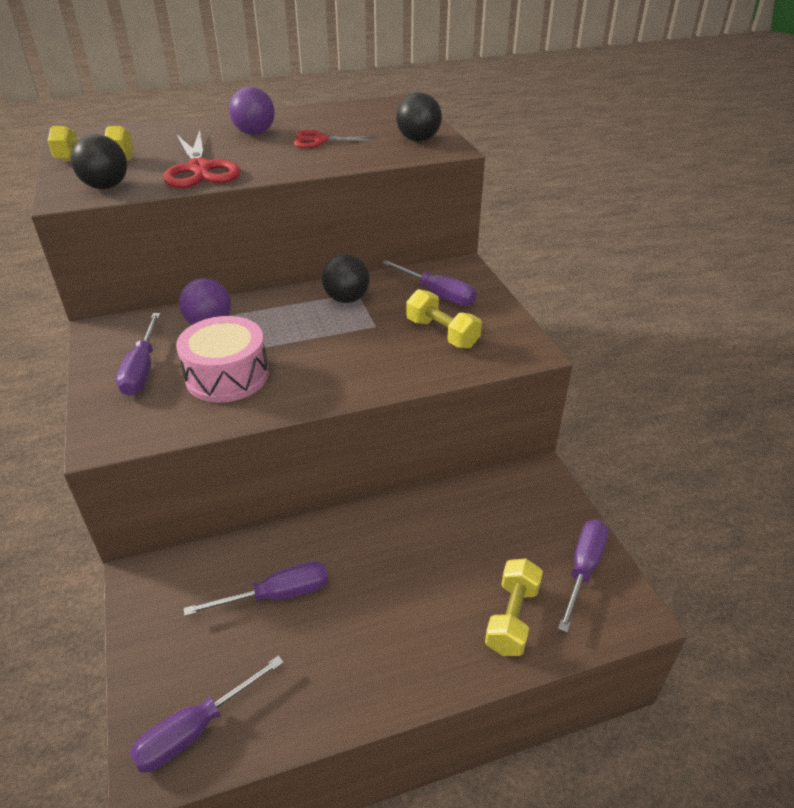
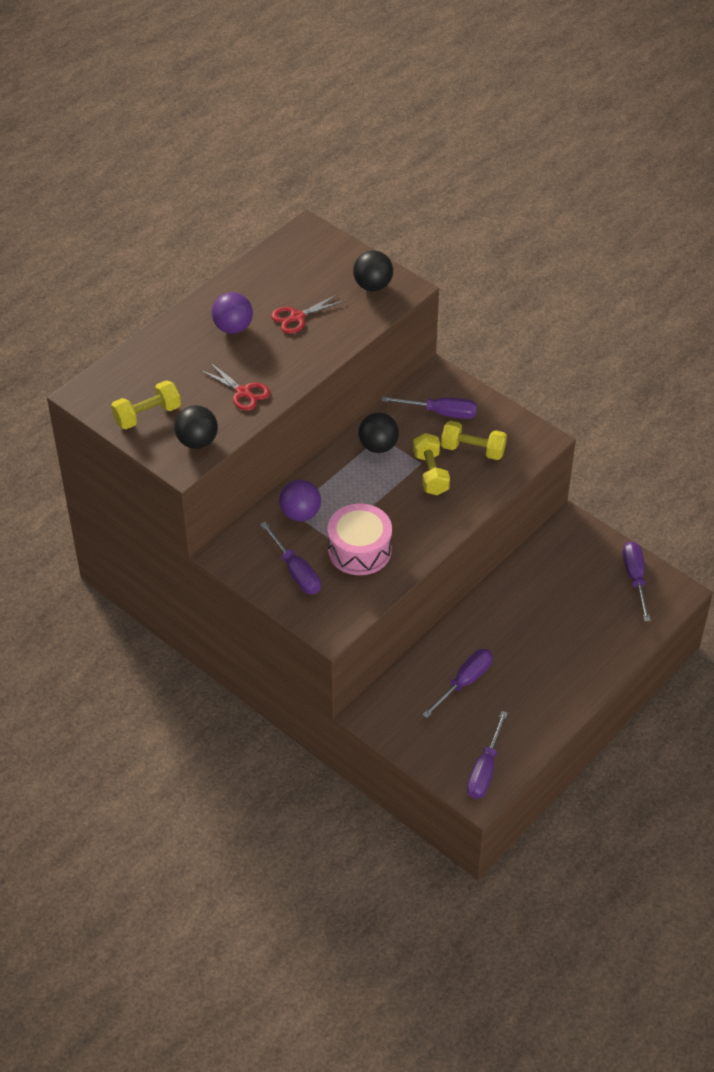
camera: 30 degrees left, 10 degrees up
(200, 169) = (243, 392): red scissors -> red scissors, size x0.62
(512, 618) = (612, 628): yellow dumbbell -> yellow dumbbell (430, 473)

